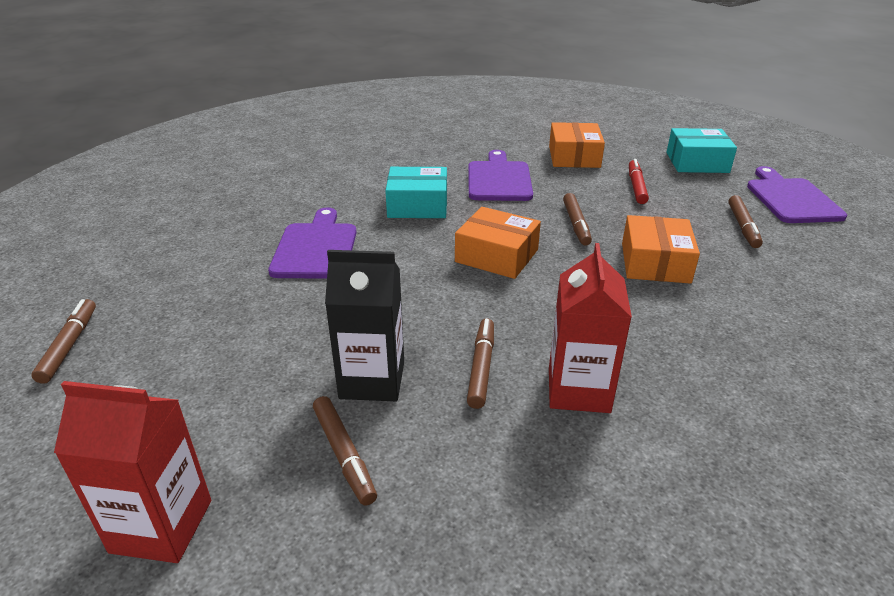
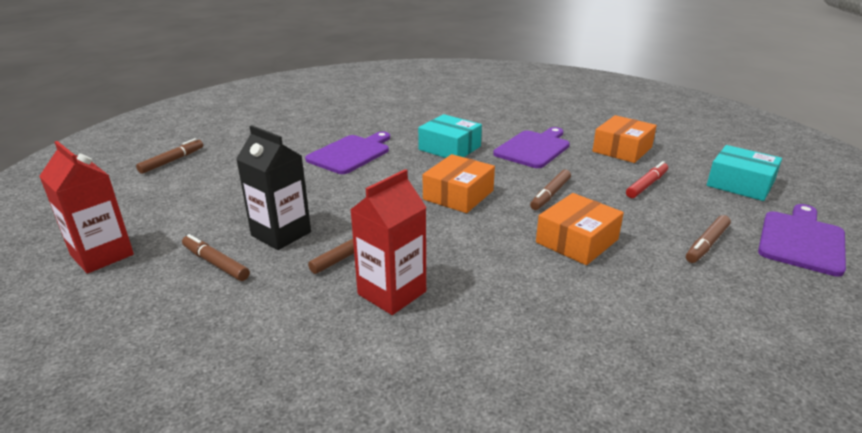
camera: 35 degrees right, 5 degrees down
(344, 454) = (215, 263): brown marker -> brown marker turned 120 degrees clockwise
(496, 256) = (458, 195): orange box -> orange box turned 60 degrees clockwise

